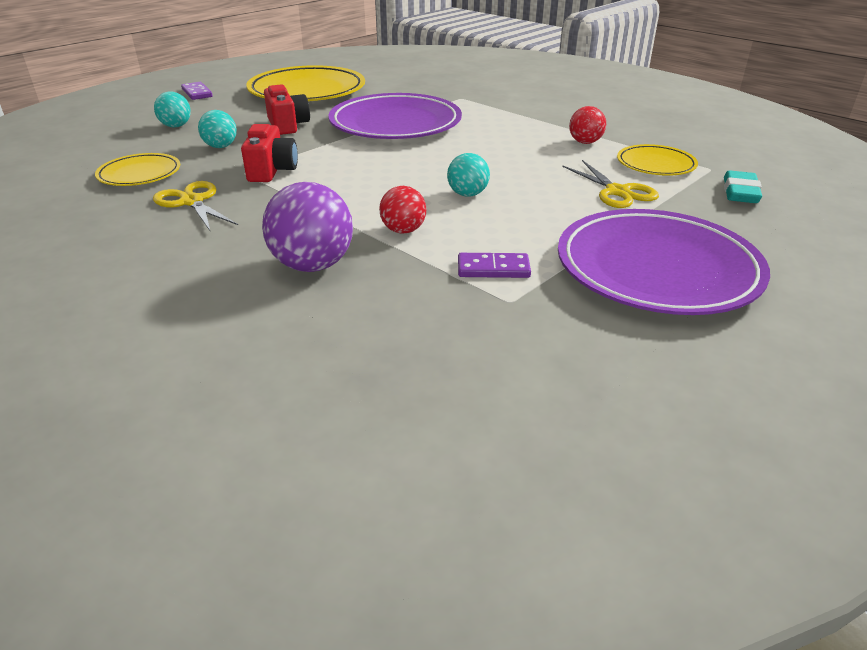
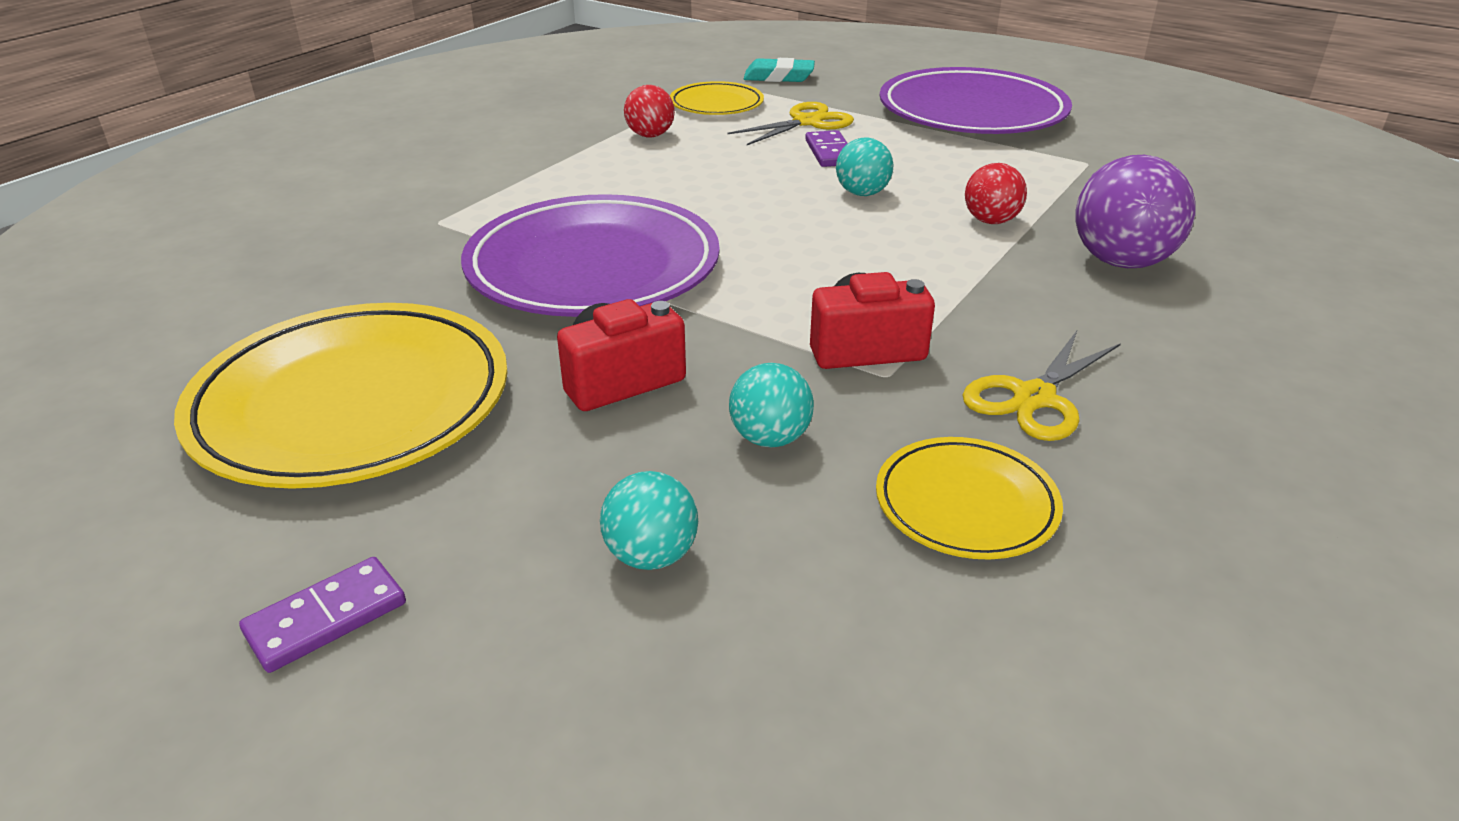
camera: 100 degrees left, 0 degrees up
(493, 269) = (1035, 172): purple domino -> purple domino (830, 152)

